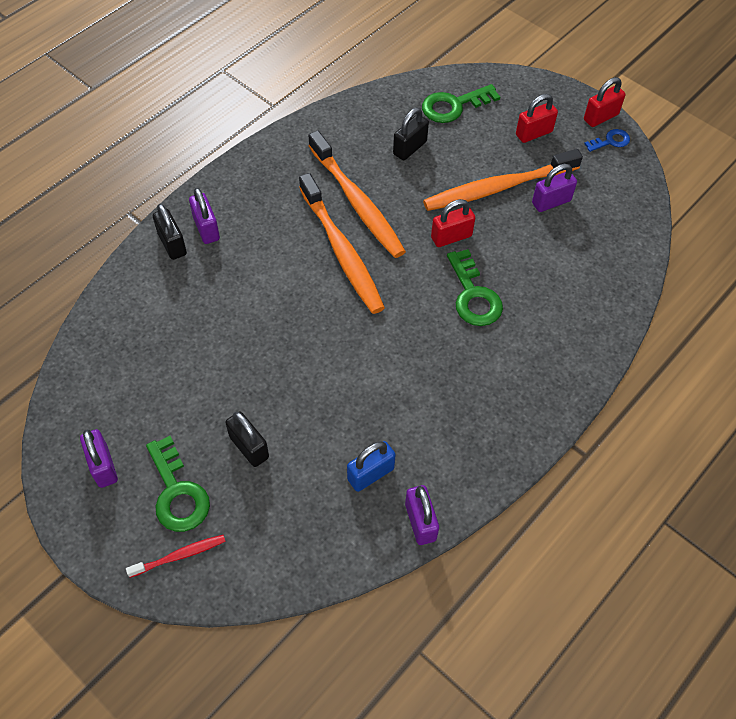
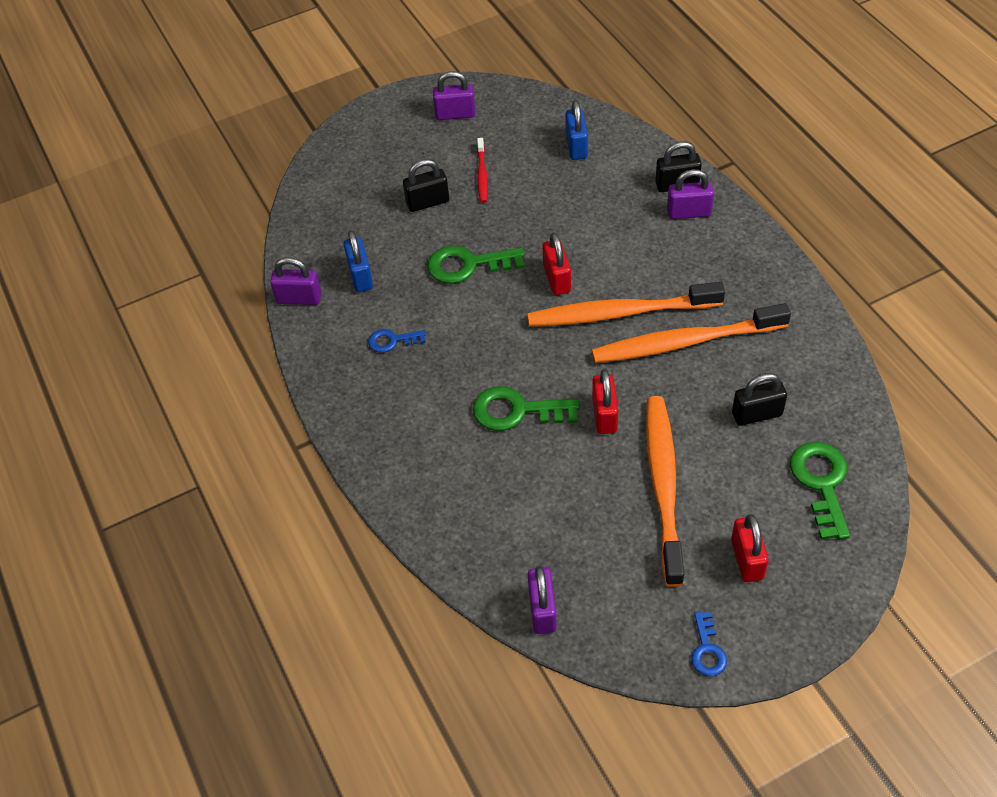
camera: 115 degrees right, 5 degrees down
(135, 336) = (576, 146): none -> blue padlock
(177, 492) = (409, 153): green key -> green key (468, 265)
(179, 556) = (355, 147): red toothbrush -> red toothbrush (482, 174)
(410, 148) = (756, 414): black padlock -> black padlock turned 75 degrees counterclockwise
(439, 415) = (392, 341): none -> blue key
(551, 202) = (622, 535): purple padlock -> purple padlock (542, 610)
(601, 117) = (757, 657): red padlock -> red padlock (557, 279)

